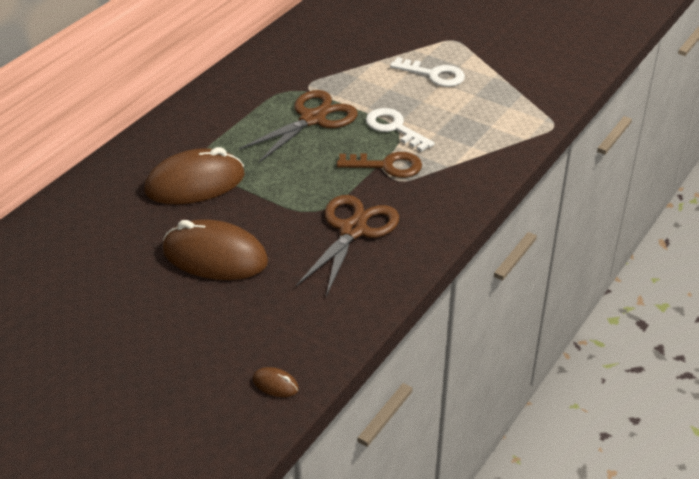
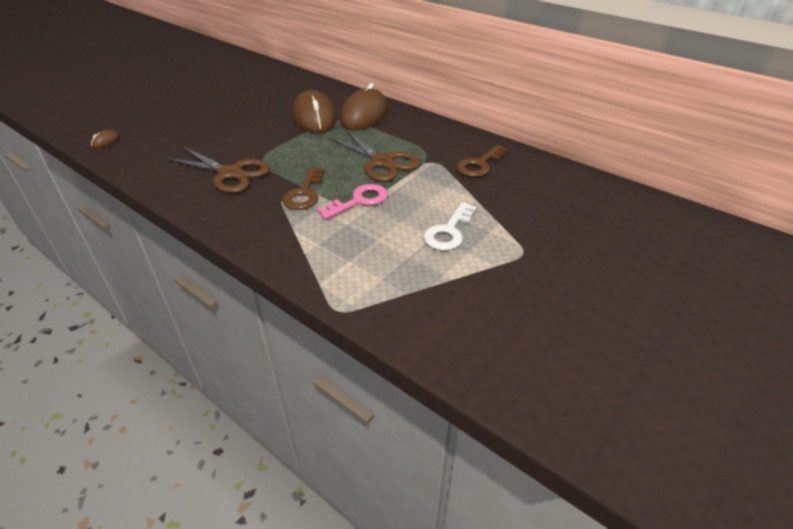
camera: 95 degrees right, 0 degrees up
(215, 256) = (234, 124): brown mouse -> brown mouse (364, 115)
(311, 57) = (479, 164): none -> brown key
(394, 128) = (359, 201): white key -> pink key

